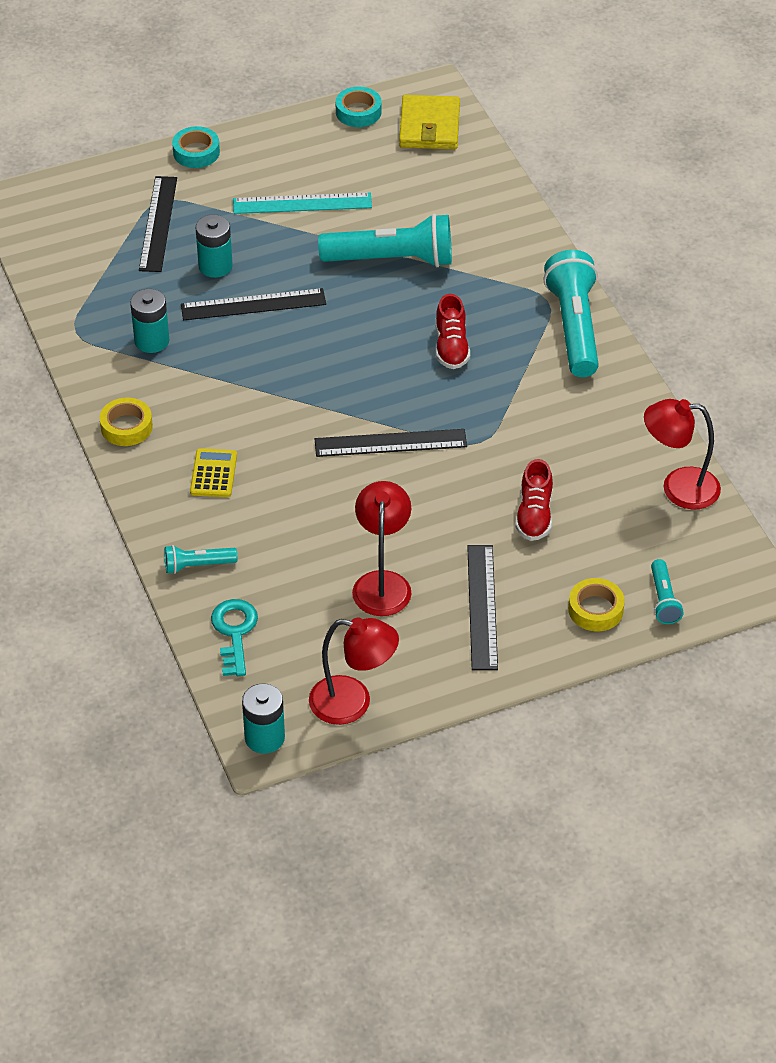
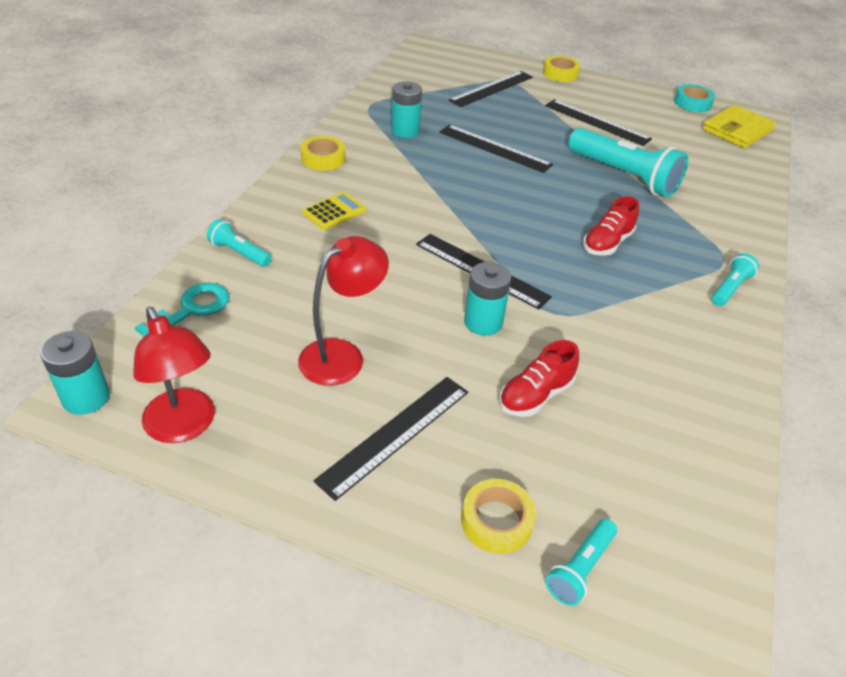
camera: 40 degrees right, 5 degrees down
(196, 152) = (560, 74): turquoise tape -> yellow tape
(215, 266) = (497, 121): turquoise battery -> turquoise battery (483, 322)
(302, 203) = (596, 122): turquoise ruler -> black ruler
(574, 327) = (730, 288): turquoise flashlight -> turquoise flashlight, size x0.49
(678, 488) = (708, 471): red lamp -> none

